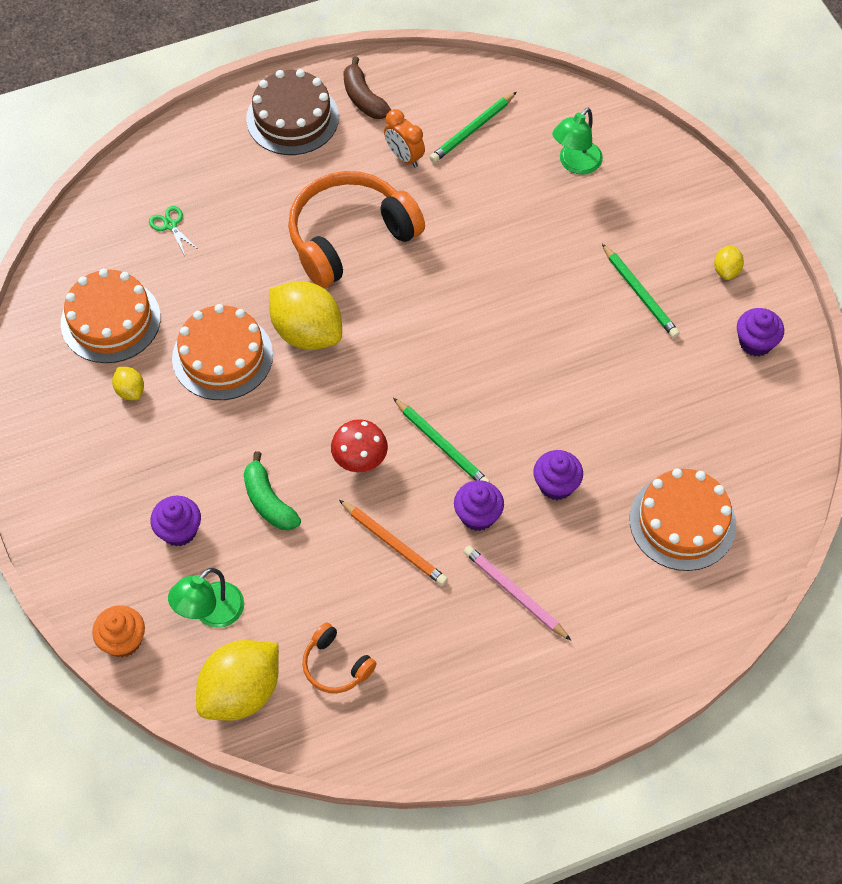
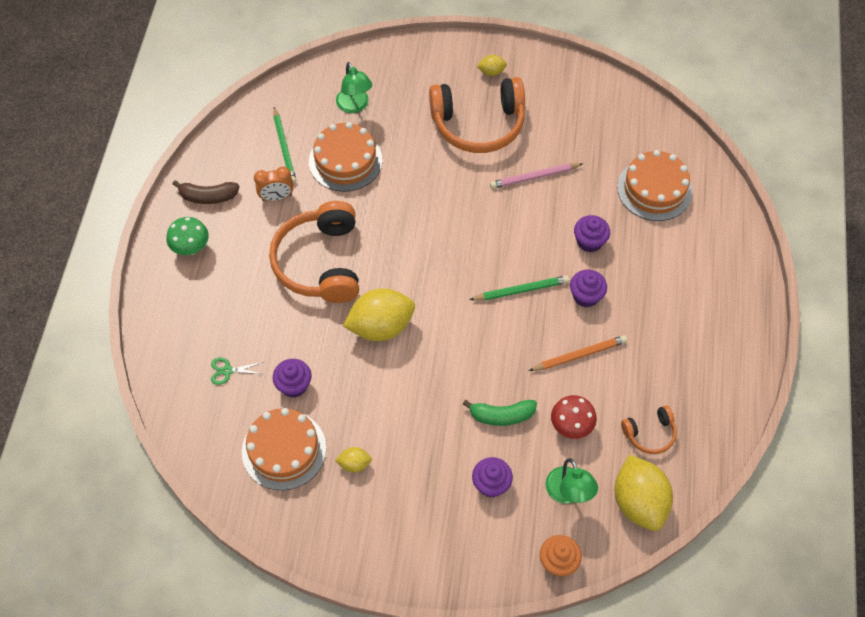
camera: 60 degrees left, 0 degrees up
(222, 356) = (365, 389): orange cake -> orange cake (345, 160)
(292, 118) = (191, 248): brown cake -> green mushroom
(360, 460) = (503, 344): red mushroom -> red mushroom (571, 426)
(514, 593) = (653, 304): pink pencil -> pink pencil (534, 177)
(640, 294) = (478, 124): green pencil -> orange headphones
(726, 270) = (491, 72): yellow lemon -> yellow lemon turned 45 degrees counterclockwise
(755, 342) = (553, 86): purple cupcake -> purple cupcake (294, 385)

